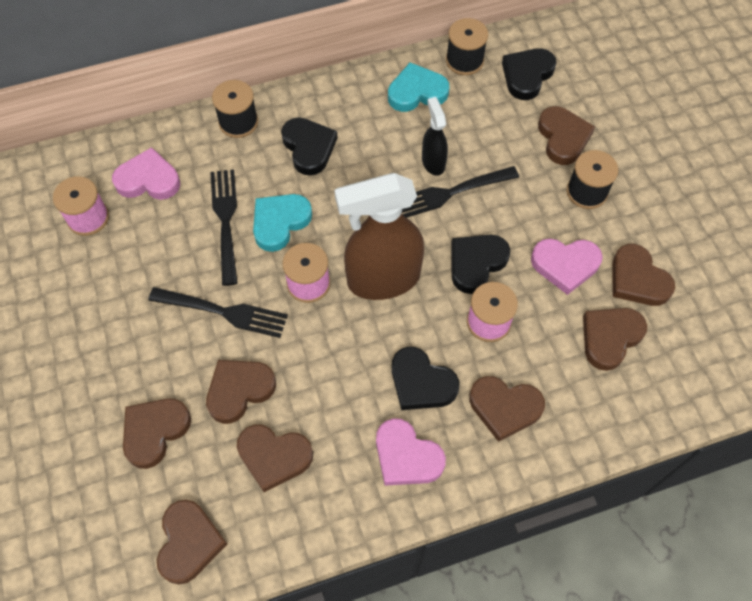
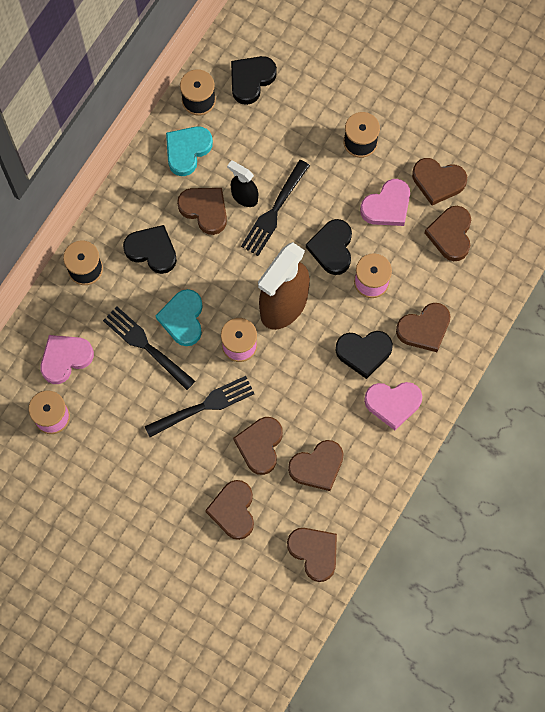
camera: 40 degrees left, 10 degrees up
(527, 75) = (251, 80): black heart -> black heart turned 45 degrees clockwise
(563, 138) = (314, 112): brown heart -> brown heart (205, 210)

